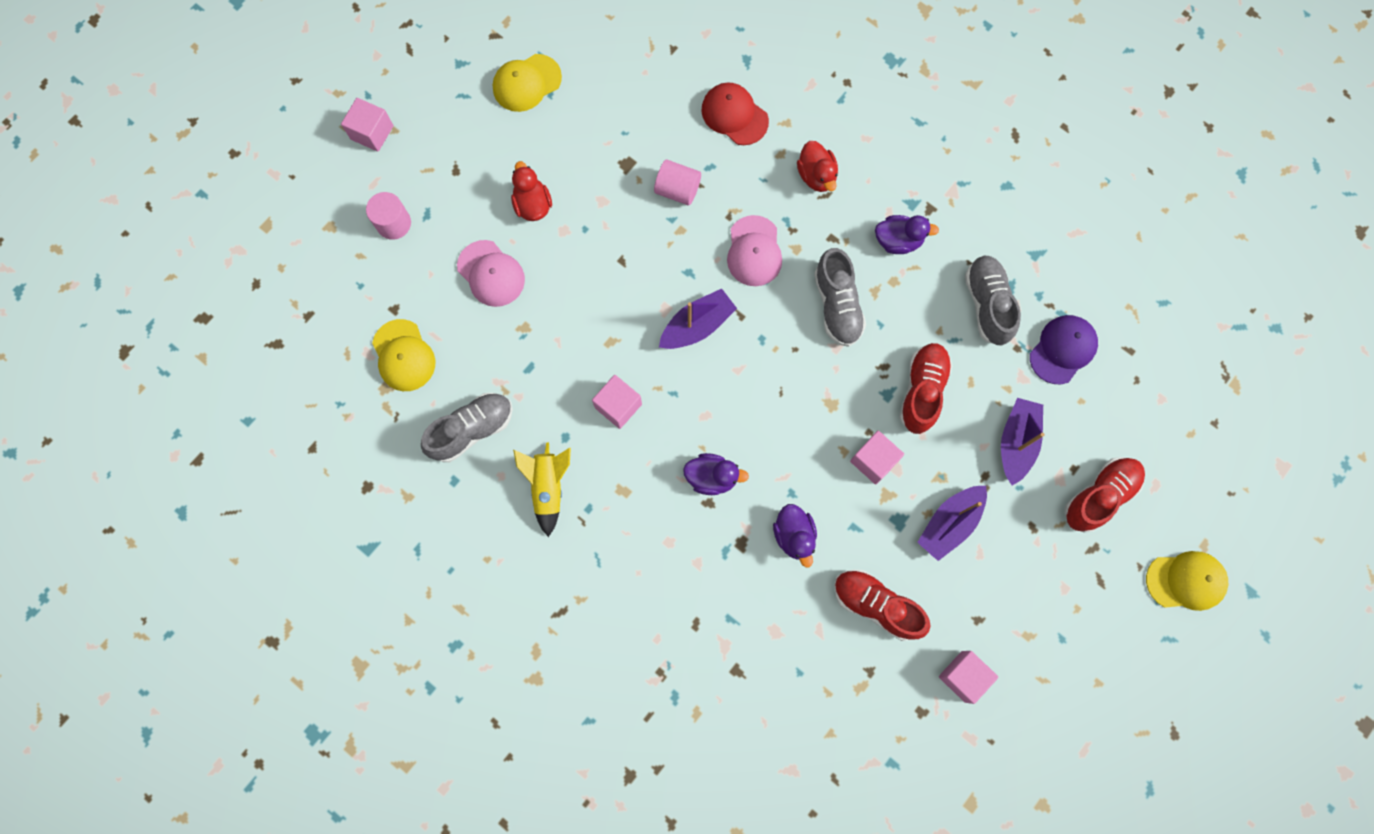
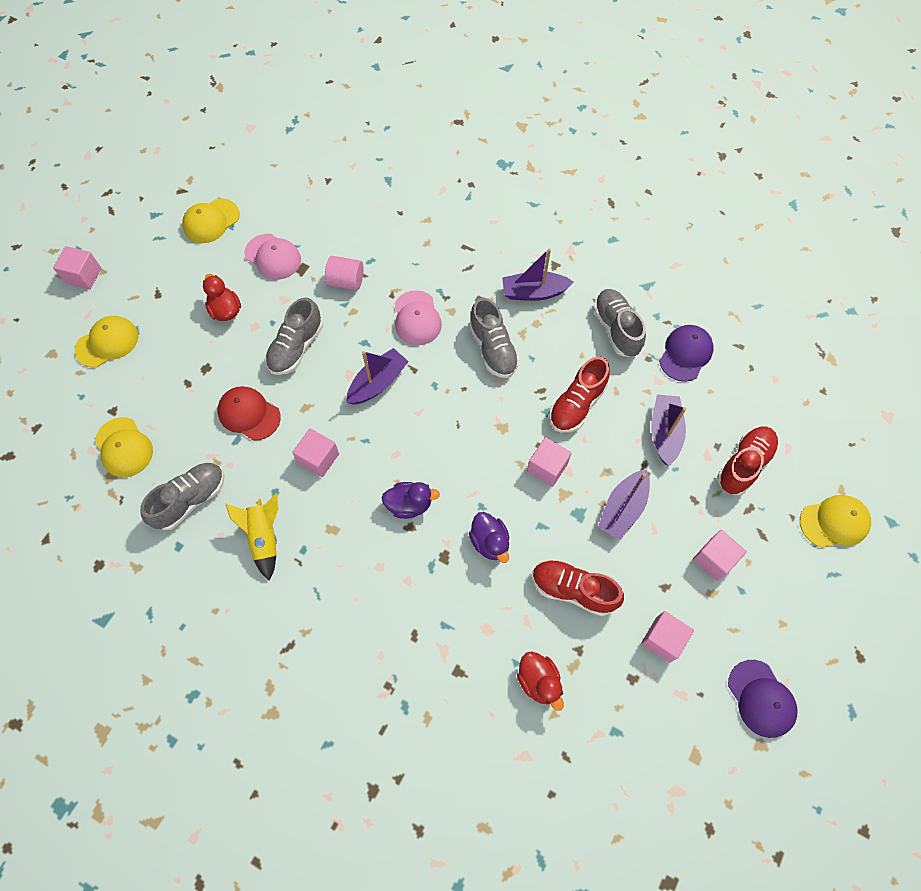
camera: 10 degrees left, 10 degrees down
(394, 223) = (107, 343): pink cylinder -> yellow cap
(491, 273) = (195, 369): pink cap -> pink cap (273, 257)
(609, 266) = (296, 347): none -> grey shoe
(734, 115) = (384, 220): red cap -> red cap (249, 414)
(816, 176) = (458, 254): red duck -> red duck (539, 681)
(898, 241) = (534, 292): purple duck -> purple boat
(922, 391) = (577, 404): red shoe -> red shoe turned 150 degrees counterclockwise
(1039, 599) = (714, 559): none -> pink cube
(1055, 758) = (761, 698): none -> purple cap

